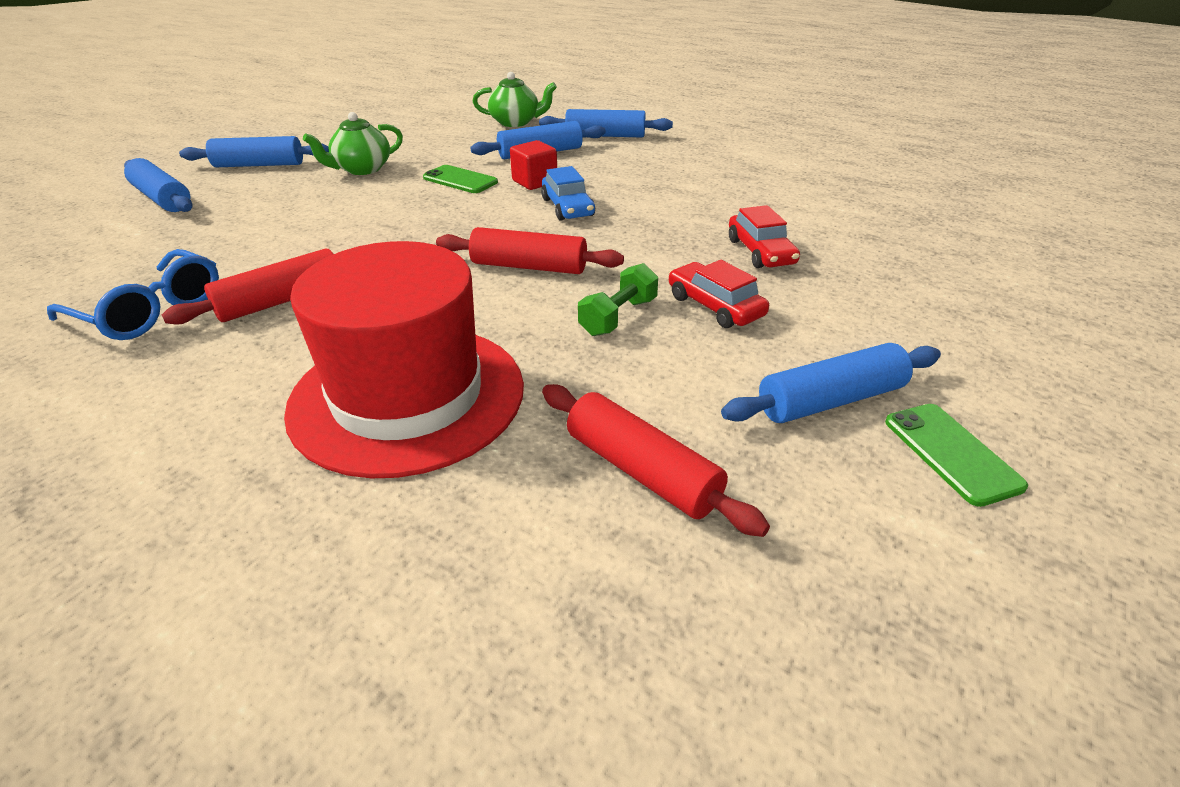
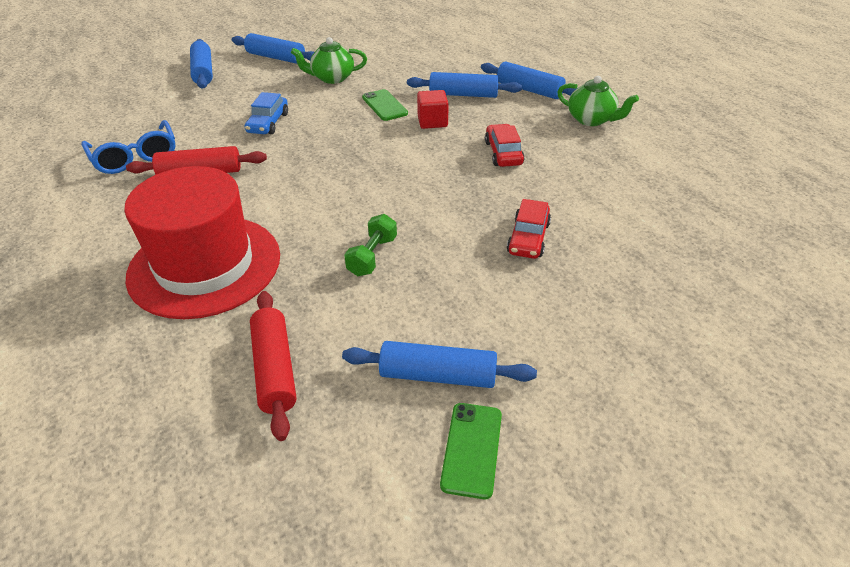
camera: 30 degrees right, 5 degrees up
(516, 122) = (475, 59): green teapot -> green teapot (591, 119)
(529, 266) = (357, 195): red rolling pin -> none
(567, 207) = (432, 152): blue car -> blue car (268, 123)
(618, 317) = (372, 256): green dumbbell -> green dumbbell turned 45 degrees counterclockwise
(715, 306) = (443, 272): red car -> red car (503, 153)

